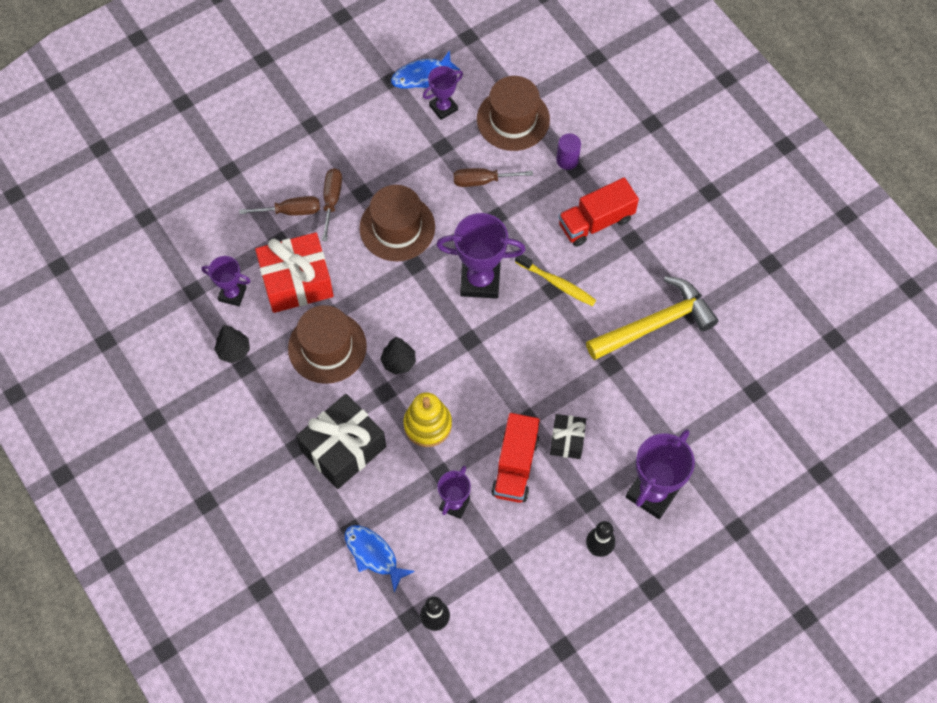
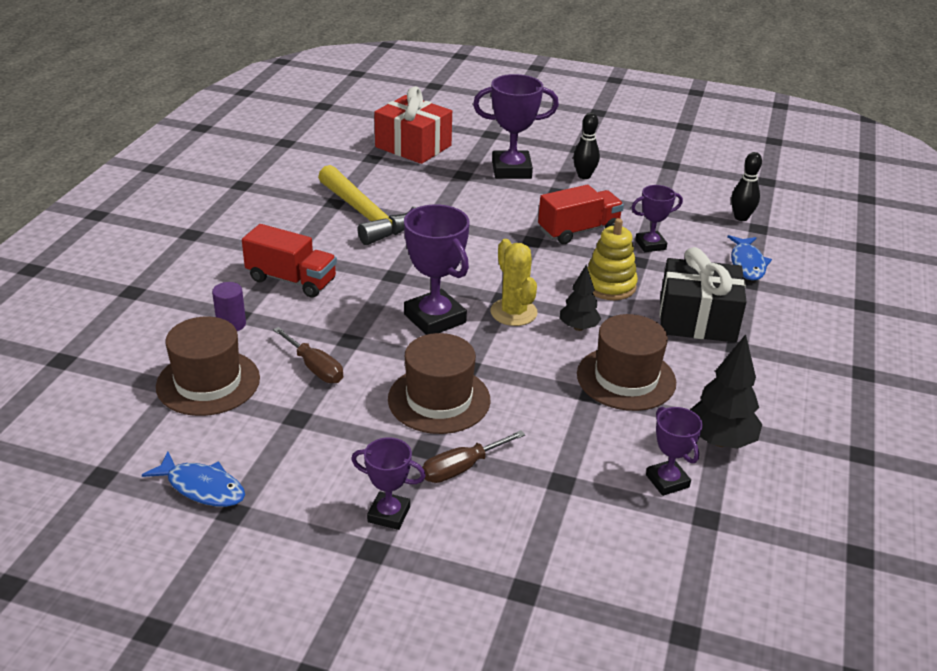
camera: 130 degrees left, 30 degrees down
(234, 351) = (719, 441): black tree -> black tree, size x1.55
(291, 211) = (514, 494): brown screwdriver -> none
(297, 282) = (589, 439): red gift -> red gift (413, 146)
(443, 108) = (238, 443): purple trophy -> purple trophy (389, 514)
(448, 334) = (513, 312): none -> yellow cactus
(556, 283) = (384, 276): yellow toothbrush -> none
(567, 440) = (523, 217): black gift -> none
(655, 324) = (365, 215): yellow hammer -> yellow hammer turned 150 degrees counterclockwise

